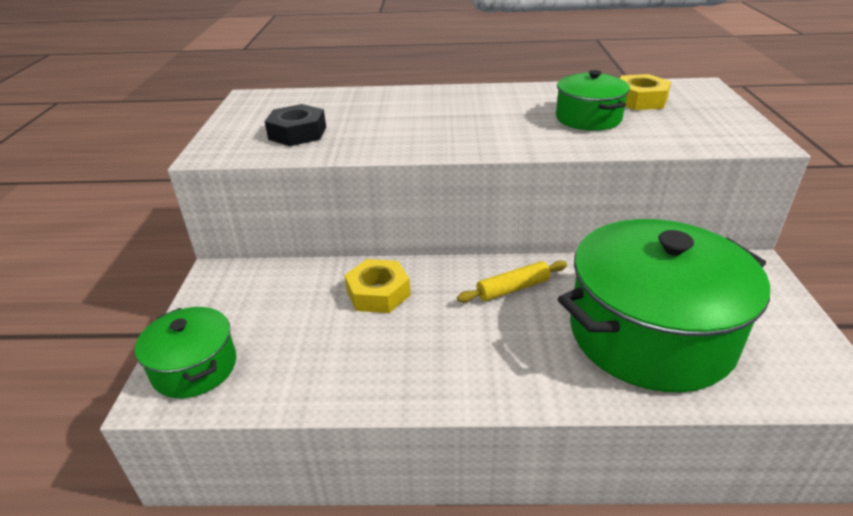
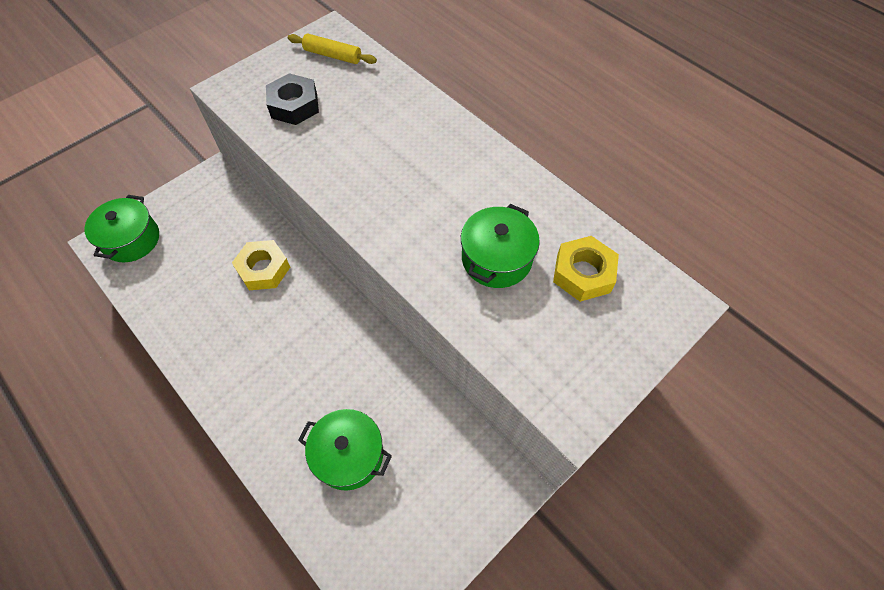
camera: 45 degrees right, 25 degrees up
(513, 288) = (332, 340): yellow rolling pin -> yellow rolling pin (332, 55)
(650, 334) = (349, 455): green pot -> green pot, size x0.50

